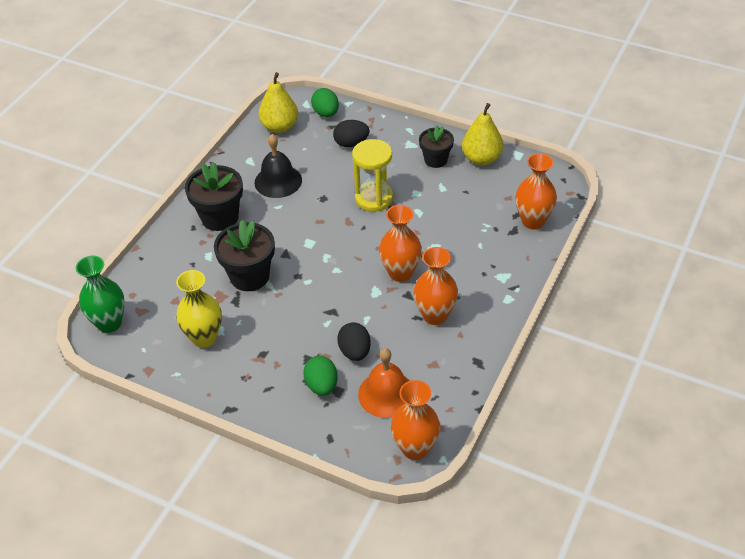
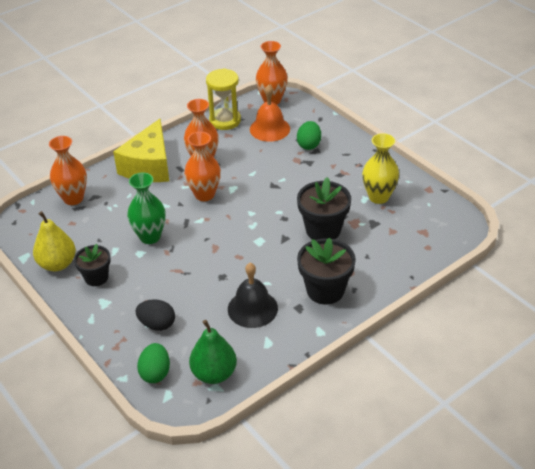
camera: 155 degrees left, 5 degrees down
(109, 323) = (452, 230): green vase -> green vase (150, 237)
(280, 127) = (214, 374): yellow pear -> green pear
(355, 352) = (274, 156): black egg -> none
(374, 198) = (179, 260): yellow hourglass -> yellow hourglass (225, 121)
(490, 286) = (149, 166): none -> yellow cheese

